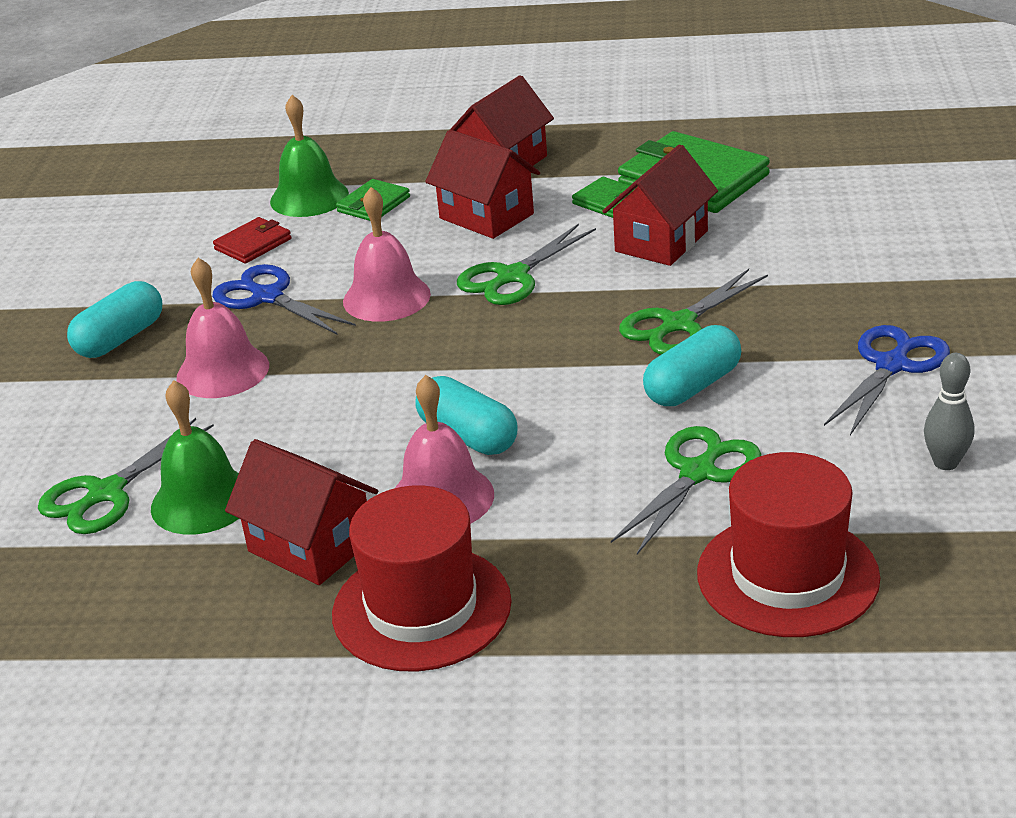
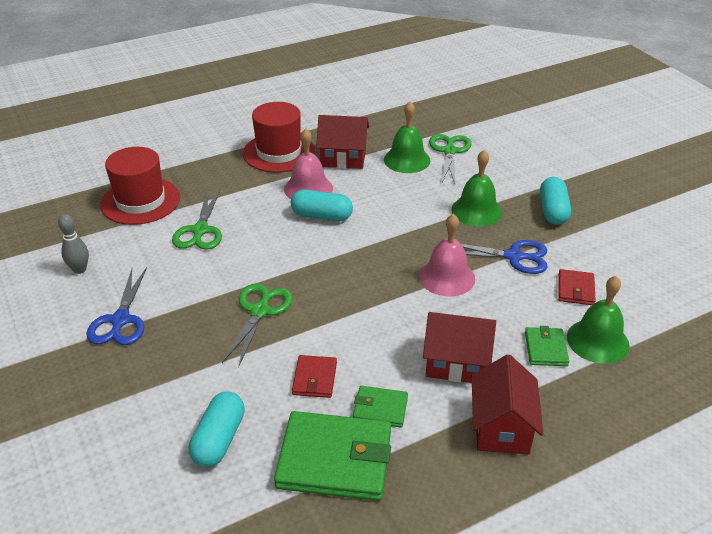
camera: 145 degrees right, 5 degrees up
(223, 371) = (476, 211): pink bell -> green bell
(512, 277) = (388, 315): green scissors -> none
(661, 241) = (314, 378): red house -> red wallet
(693, 386) = (228, 273): turquoise capsule -> turquoise capsule (219, 439)

